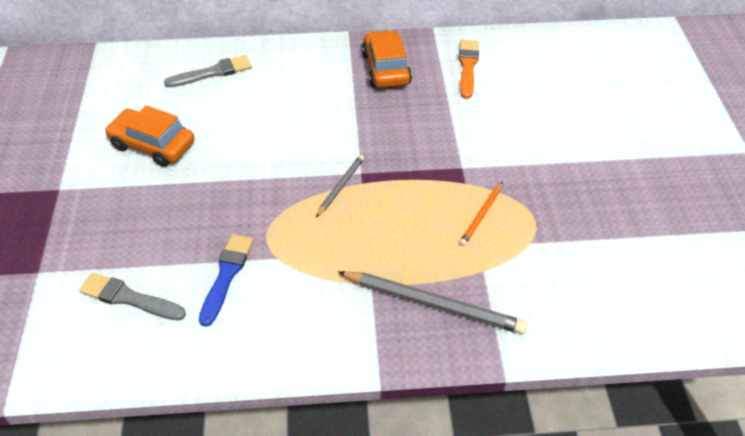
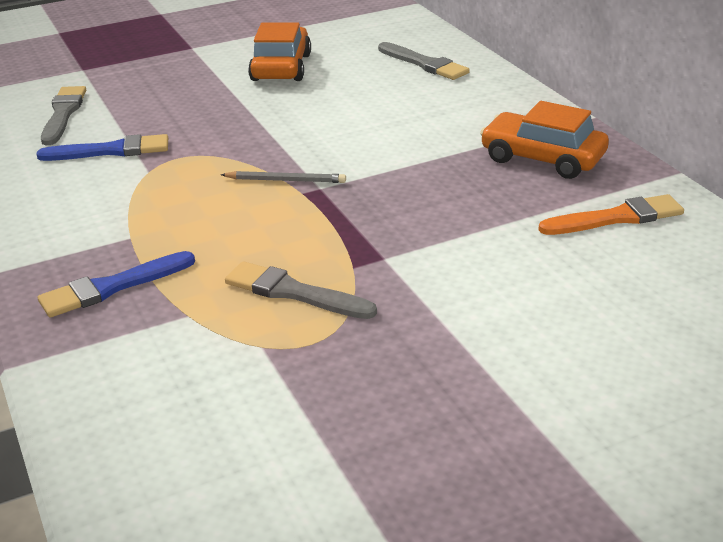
camera: 70 degrees right, 15 degrees down
(386, 68) = (542, 158): orange car -> orange car turned 120 degrees counterclockwise
(433, 304) = (112, 287): grey pencil -> blue brush
(481, 215) = (294, 292): orange pencil -> grey brush

